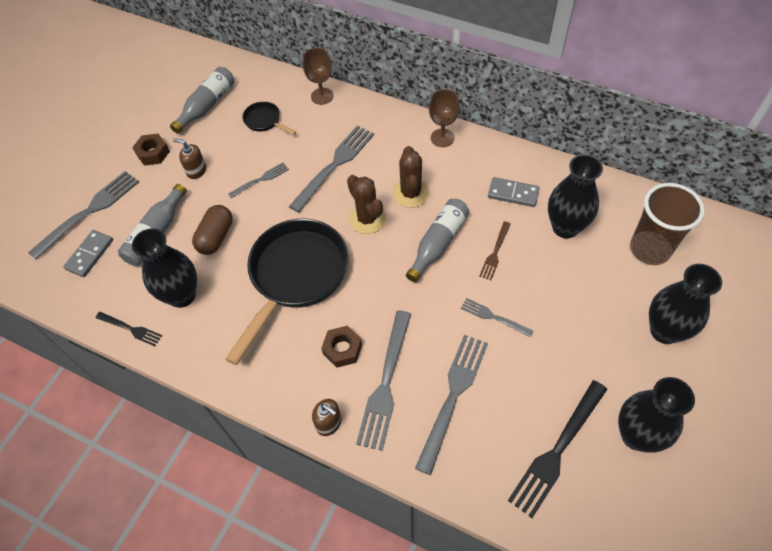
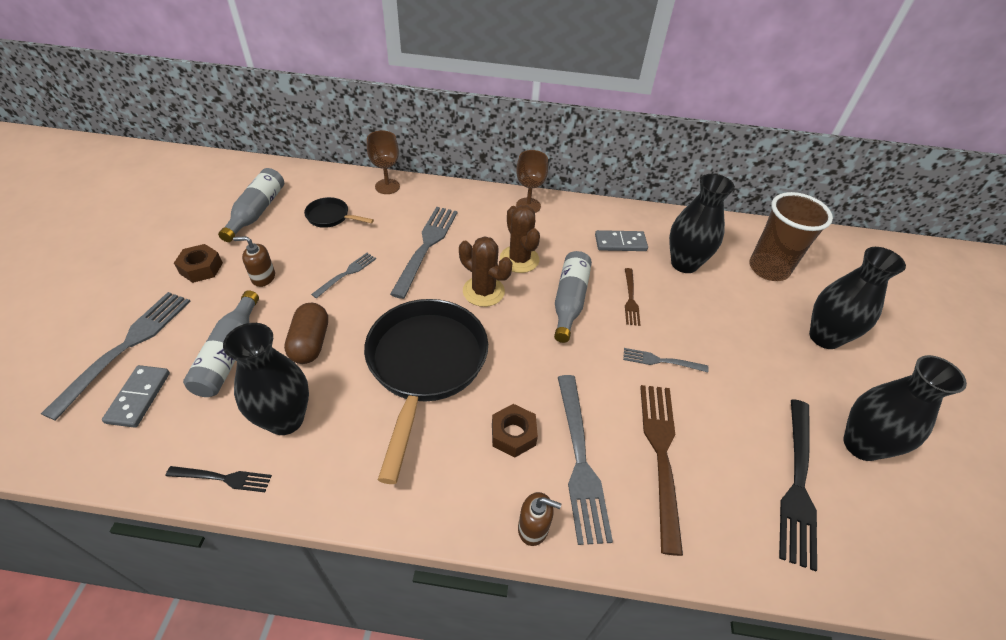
camera: 25 degrees left, 10 degrees down
(453, 396) = (660, 454): grey fork -> brown fork

